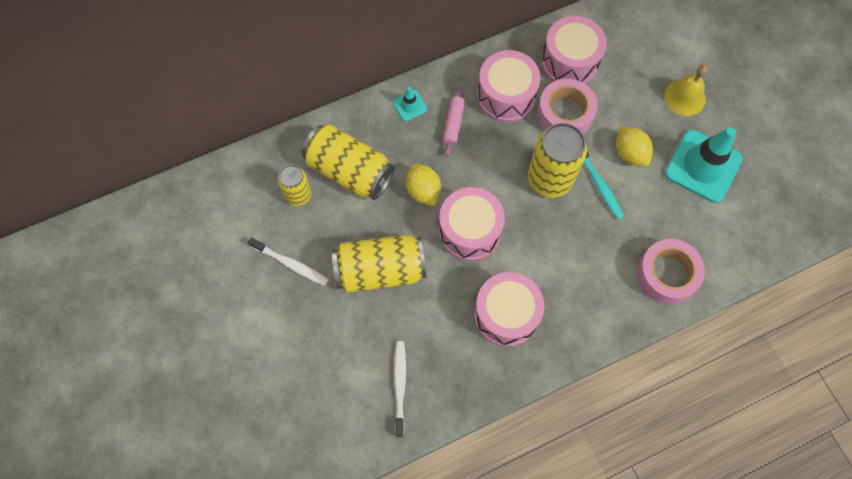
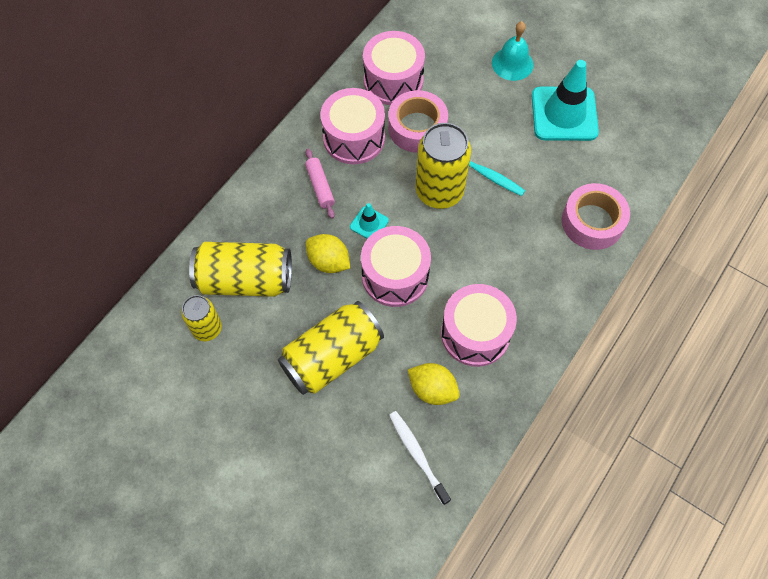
camera: 30 degrees left, 5 degrees down
(291, 264) = (239, 399): white toothbrush -> none
(410, 105) = (268, 190): turquoise traffic cone -> turquoise traffic cone (369, 223)
(630, 153) = (496, 134): yellow lemon -> yellow lemon (432, 389)
(684, 97) = (512, 63): yellow bell -> turquoise bell

